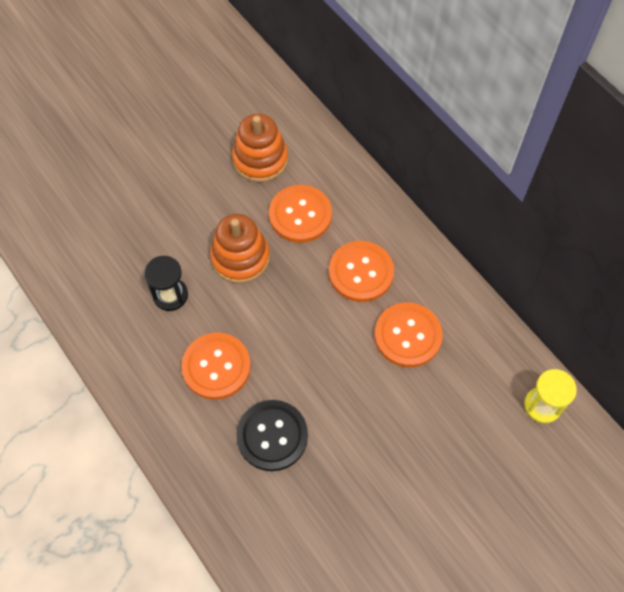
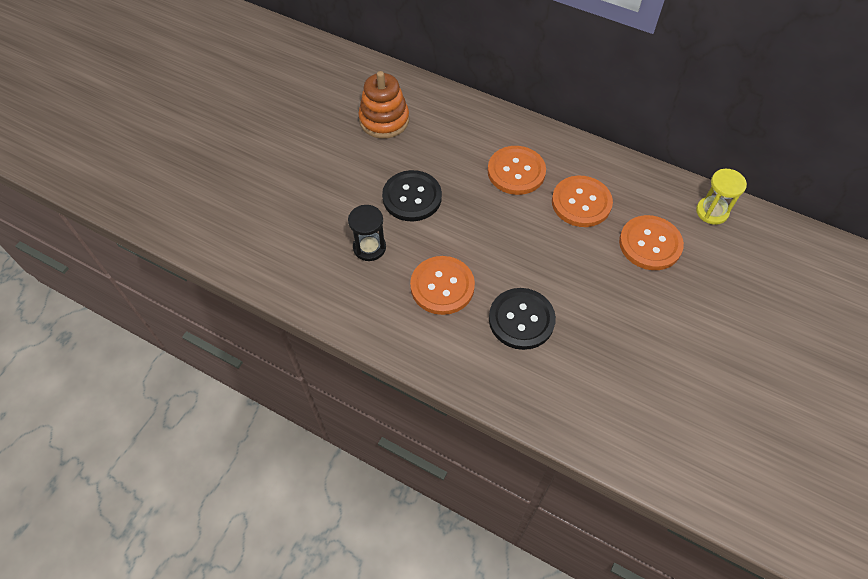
camera: 25 degrees left, 5 degrees down
(240, 258) = (412, 197): orange stacking toy -> black button
(300, 215) = (442, 148): orange button -> orange button (650, 244)

